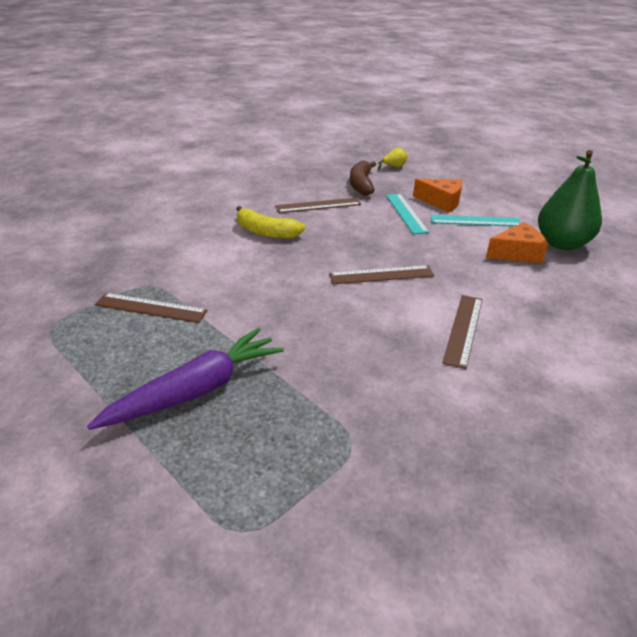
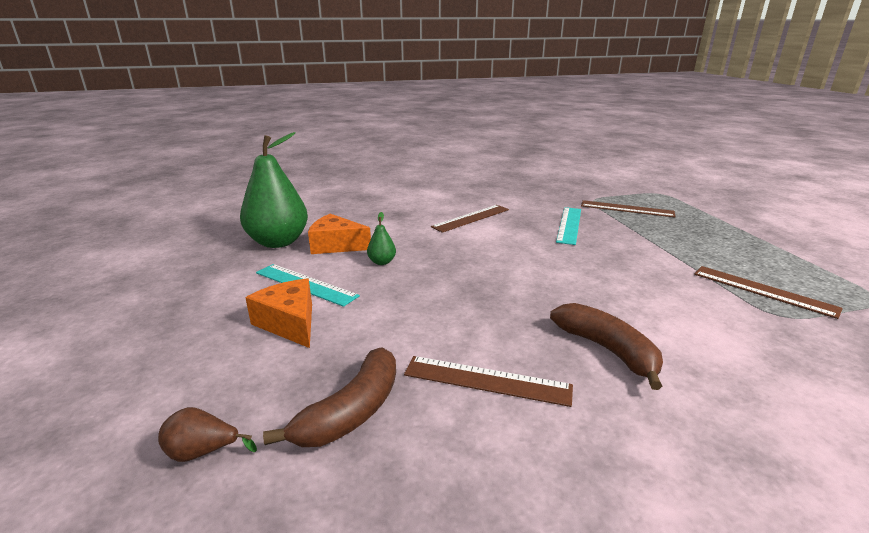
camera: 150 degrees left, 10 degrees down
(196, 390) = (693, 232): purple carrot -> none
(266, 232) = (607, 350): yellow banana -> brown banana
(381, 275) = (493, 261): brown ruler -> brown ruler (627, 209)
(393, 167) = (203, 452): yellow pear -> brown pear
(406, 213) = (367, 320): turquoise ruler -> turquoise ruler (569, 225)
(459, 249) = (382, 262): none -> green pear

